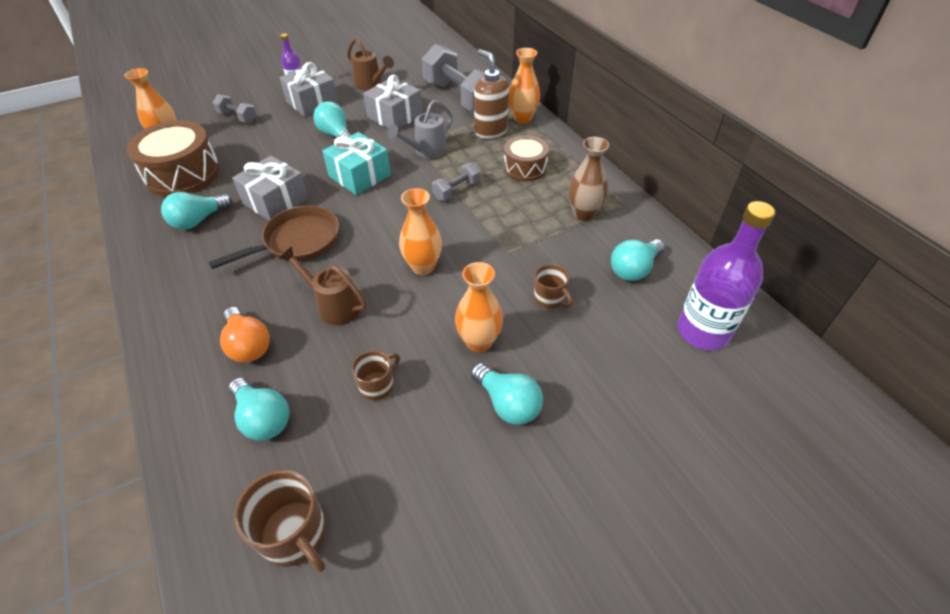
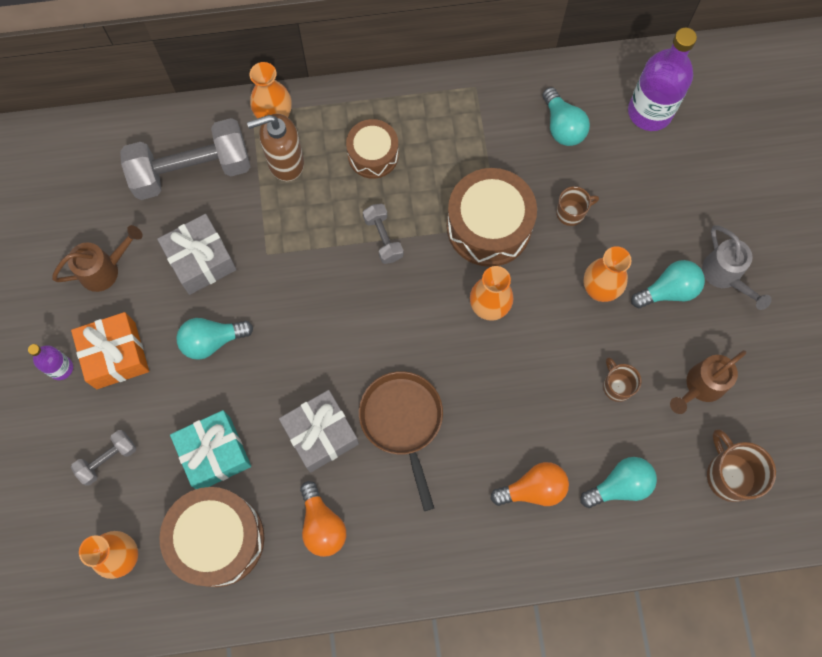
camera: 70 degrees left, 25 degrees up
(198, 220) = (322, 525): turquoise light bulb -> orange light bulb
(295, 535) = (729, 475): brown mug -> brown mug turned 90 degrees counterclockwise
(312, 102) = (116, 355): grey gift -> orange gift
(334, 306) = (511, 403): brown watering can -> brown watering can (700, 386)
(359, 176) = (311, 332): turquoise gift -> turquoise gift (215, 453)
(426, 151) = (295, 247): grey watering can -> grey watering can (725, 276)
(502, 247) = (489, 226): none -> brown drum
(583, 214) = (471, 132): brown vase -> none

